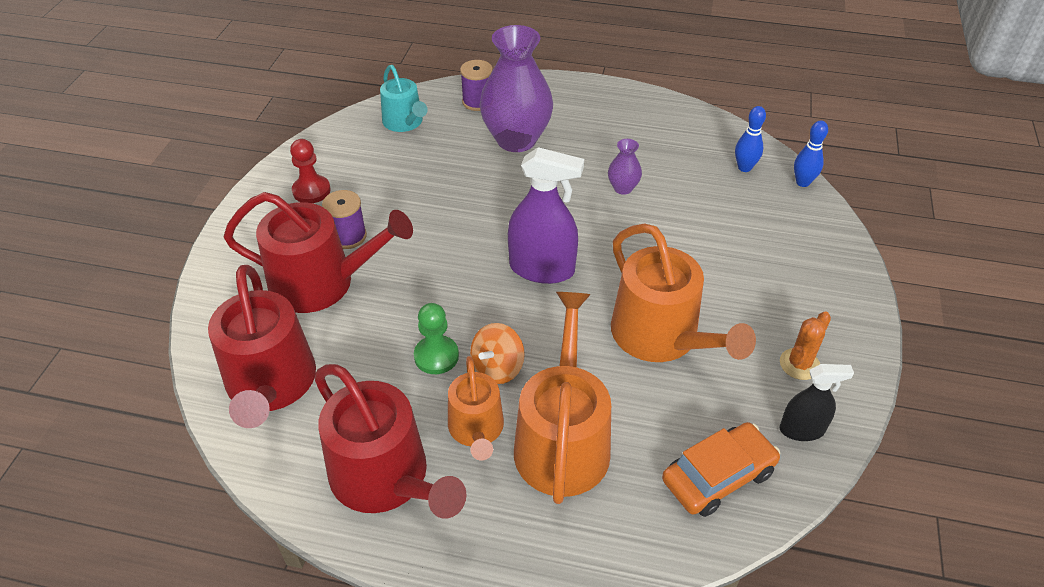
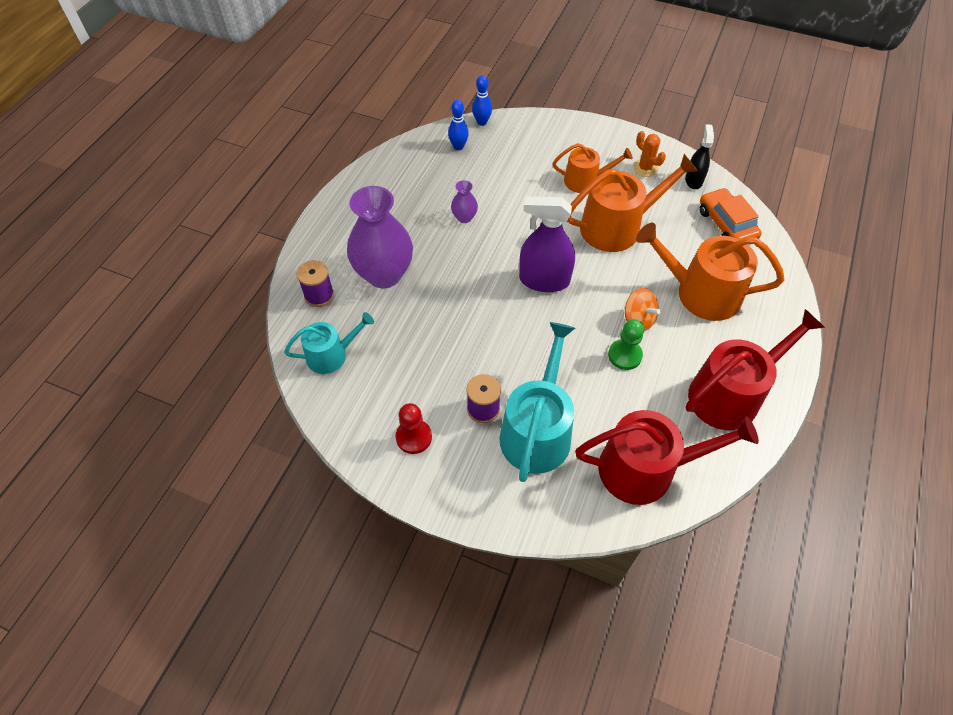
camera: 80 degrees left, 10 degrees up
(322, 283) = (537, 430): red watering can -> turquoise watering can
(476, 430) = (691, 338): orange watering can -> orange watering can (586, 181)
(542, 269) = (544, 280): purple spray bottle -> purple spray bottle turned 105 degrees counterclockwise

